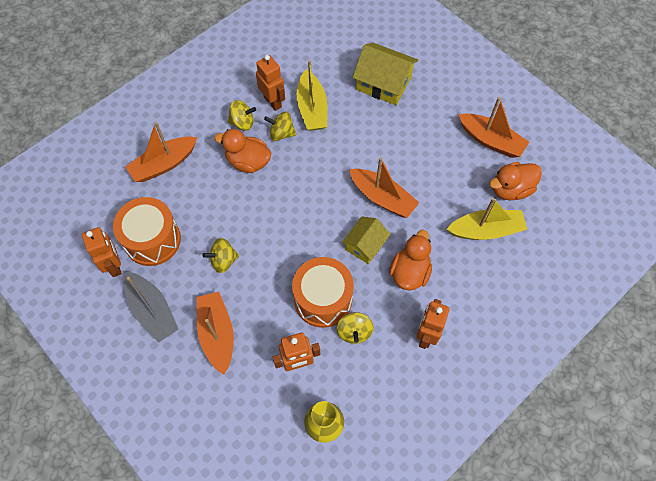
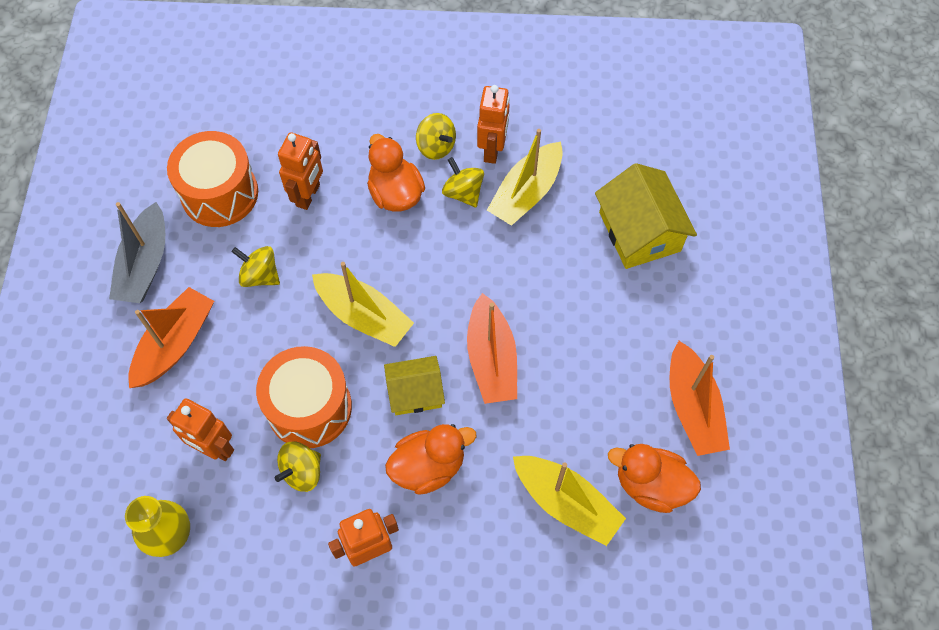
camera: 45 degrees right, 0 degrees up
(114, 265) = (160, 187): orange robot -> orange robot (308, 195)
(164, 164) = (312, 125): orange boat -> none
(299, 232) = (364, 315): none -> yellow boat

